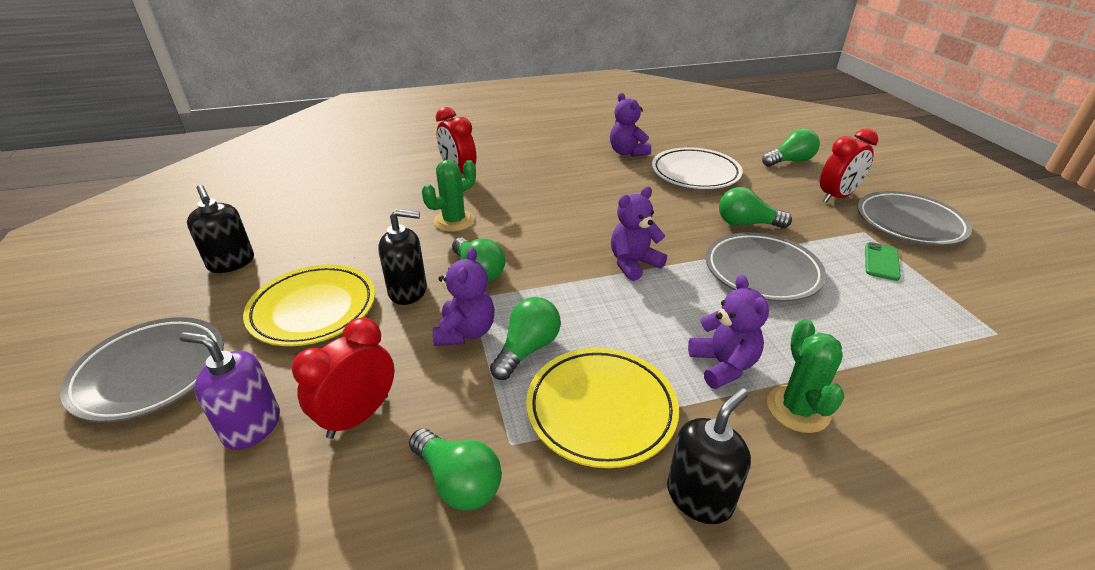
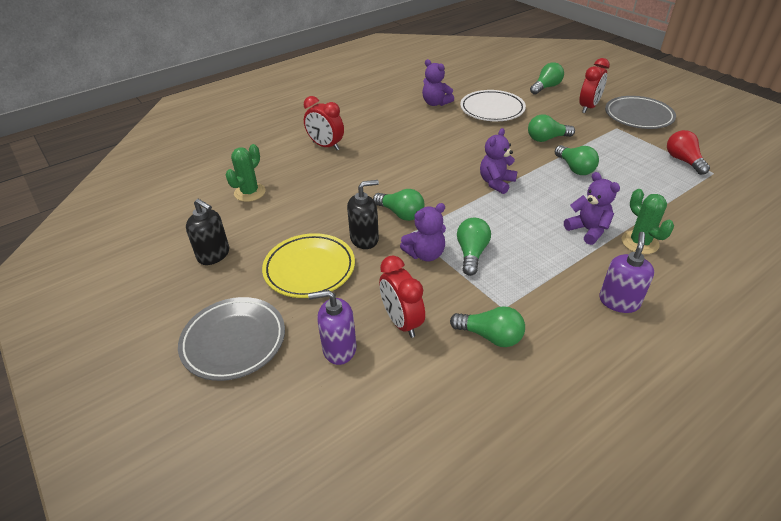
camera: 20 degrees left, 5 degrees up
(358, 416) = (401, 322): red clock -> red clock turned 45 degrees counterclockwise
(454, 221) = (354, 183): green cactus -> green cactus (250, 192)
(465, 332) = (425, 254): purple teddy bear -> purple teddy bear turned 75 degrees clockwise
(601, 410) = (539, 274): yellow plate -> none
(699, 497) = (619, 301): black soap dispenser -> purple soap dispenser
(762, 272) = (575, 168): grey plate -> green light bulb
(881, 262) = (636, 145): green phone -> none
(950, 302) = (683, 161): none -> red light bulb

